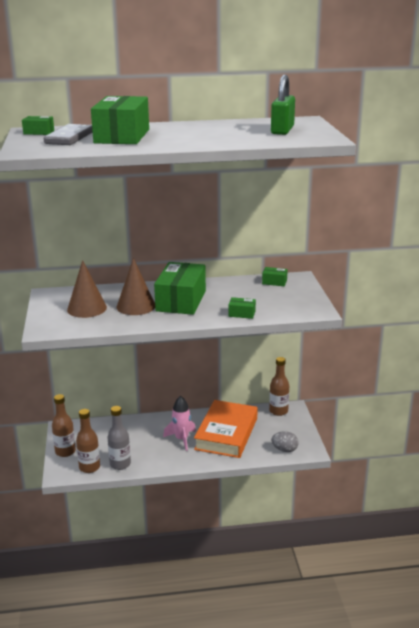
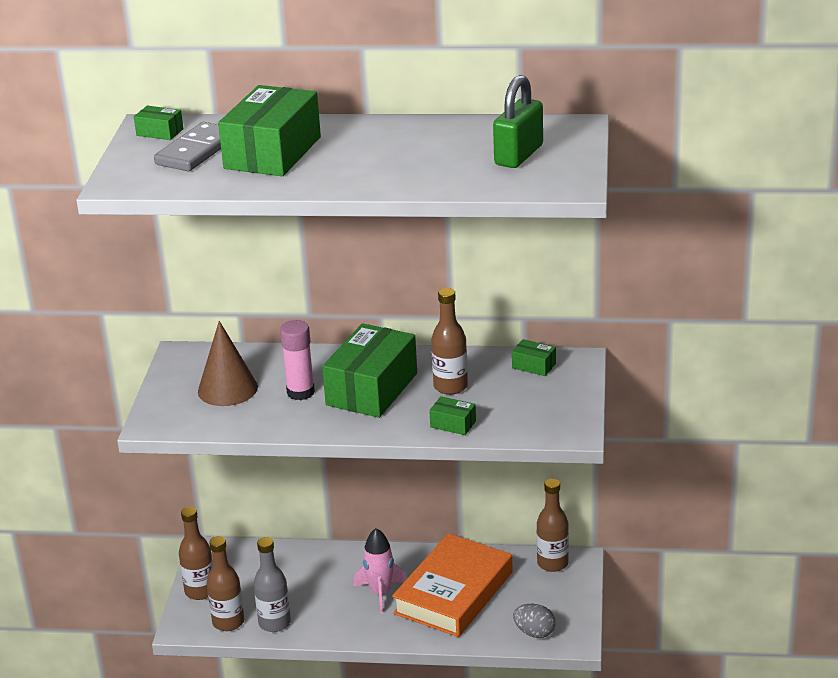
camera: 15 degrees right, 5 degrees up
(136, 306) = (300, 392): brown cone -> pink glue stick
(229, 296) = (450, 386): none -> brown bottle

